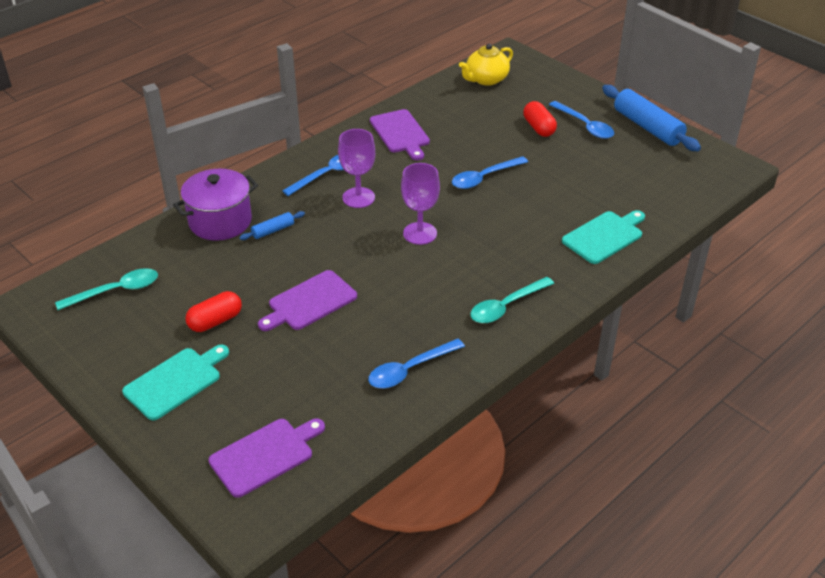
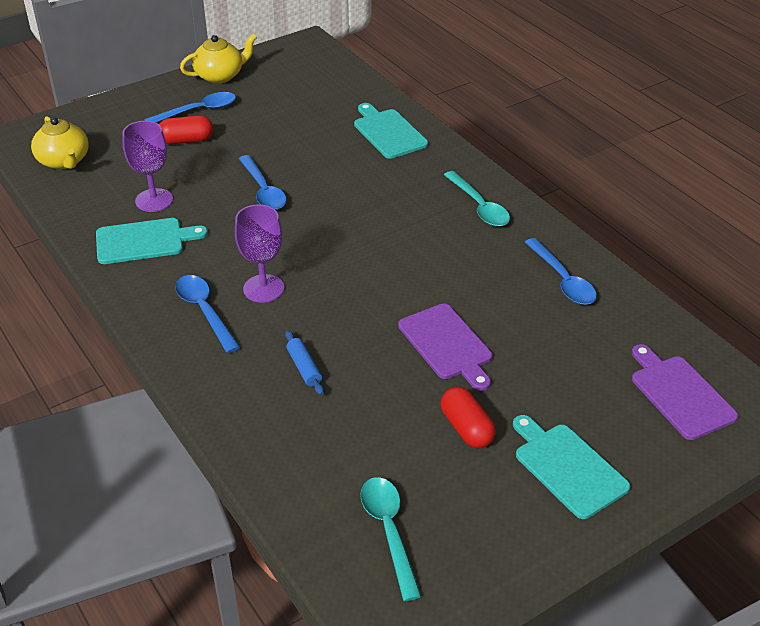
camera: 80 degrees left, 0 degrees up
(220, 221) = (268, 418): purple pot -> none
(400, 133) = (144, 241): purple cutting board -> turquoise cutting board
(420, 233) = (347, 248): purple goblet -> purple goblet (154, 200)
(647, 127) = (220, 76): blue rolling pin -> yellow teapot

